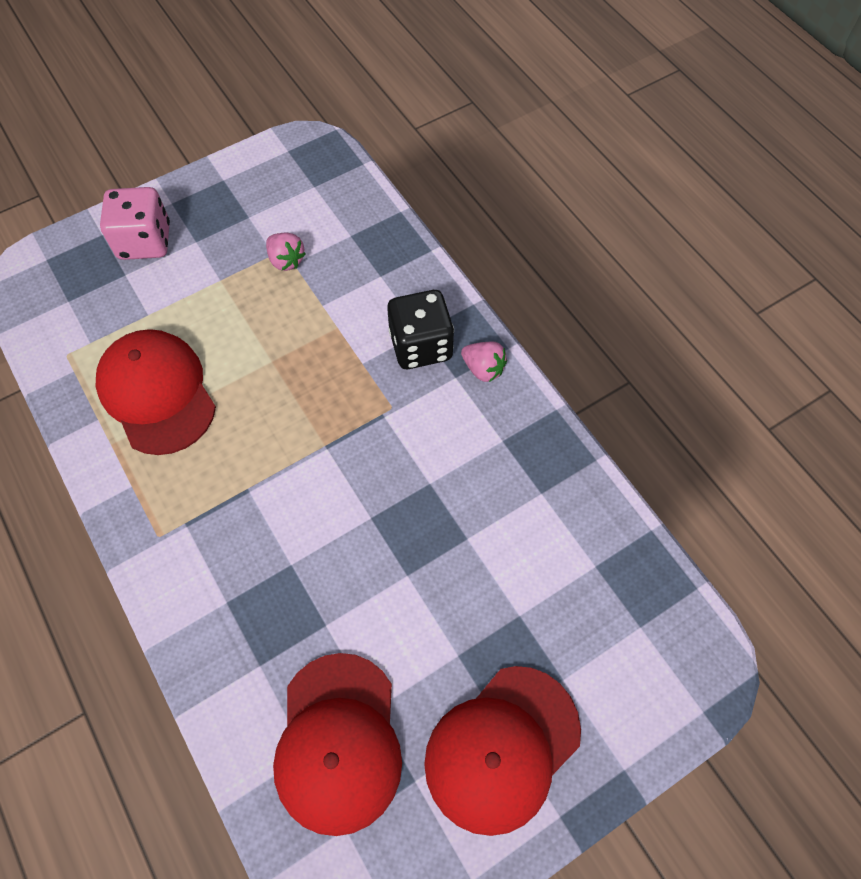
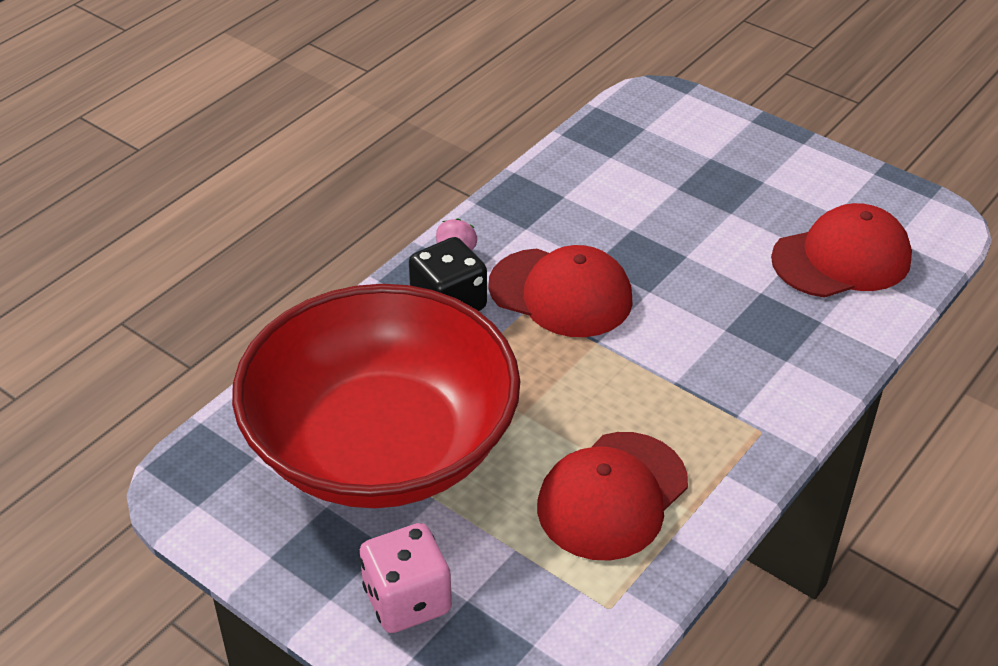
camera: 110 degrees left, 20 degrees down
(286, 260) = (381, 445): pink strawberry -> red bowl
(502, 748) = (780, 176): red cap -> red cap (561, 293)

